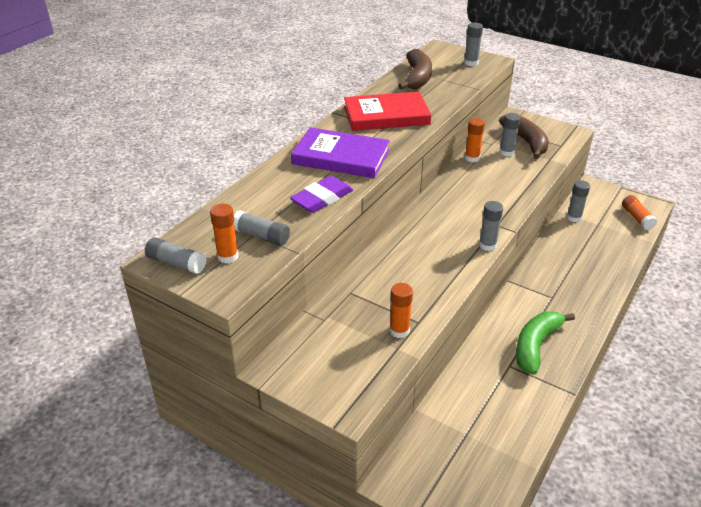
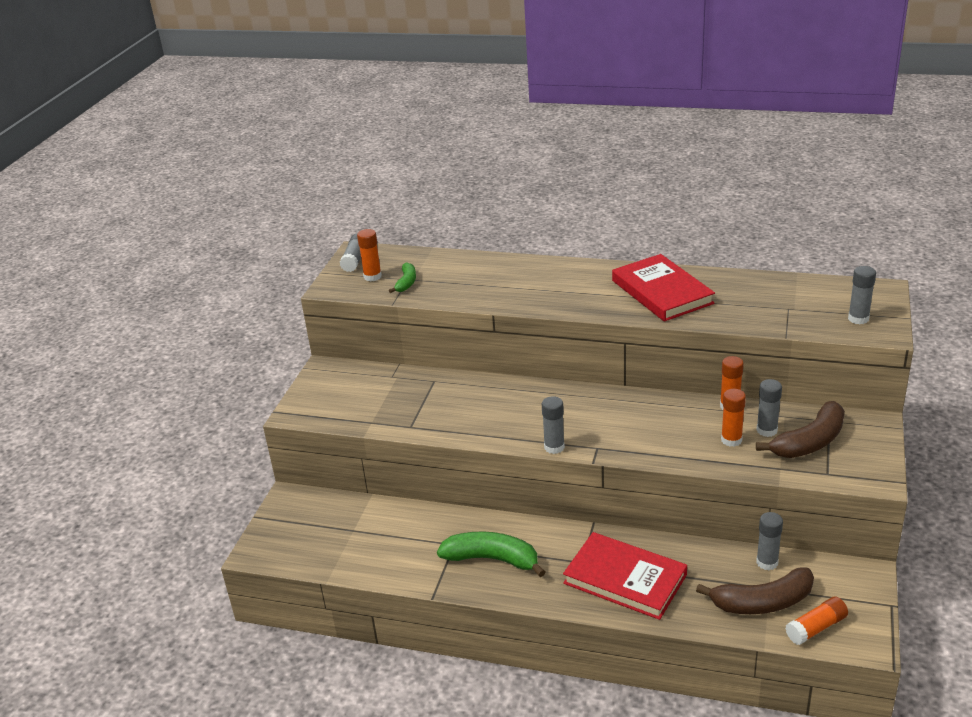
camera: 75 degrees right, 5 degrees down
(261, 236) = (406, 283): grey glue stick -> green banana
(322, 198) = (477, 295): purple eraser -> none
(341, 157) = (555, 287): purple book -> none
(399, 330) = (394, 418): orange glue stick -> orange glue stick (731, 440)
(417, 78) = (775, 291): brown banana -> brown banana (762, 602)
(576, 281) = (625, 579): none -> red book

